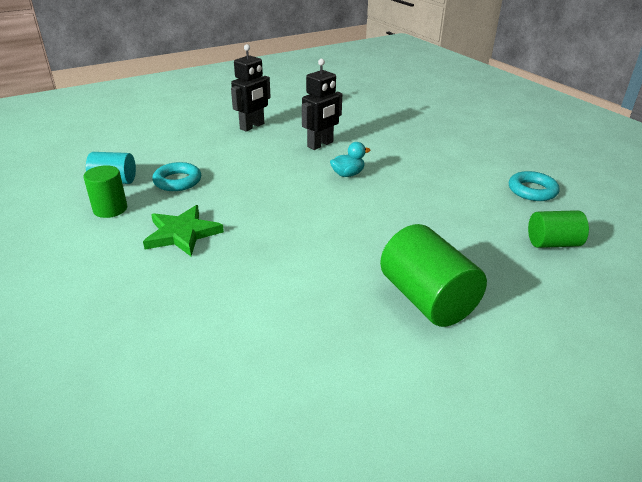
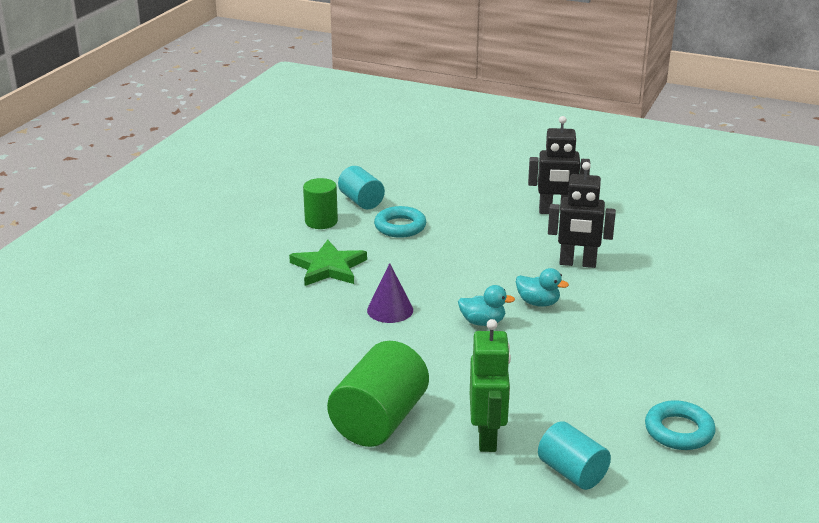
camera: 55 degrees right, 5 degrees down
(282, 231) = (390, 310): none -> purple cone
(346, 202) = (482, 322): none -> turquoise duck
(488, 259) = (487, 437): none -> green robot
(552, 243) = (572, 472): green cylinder -> turquoise cylinder

